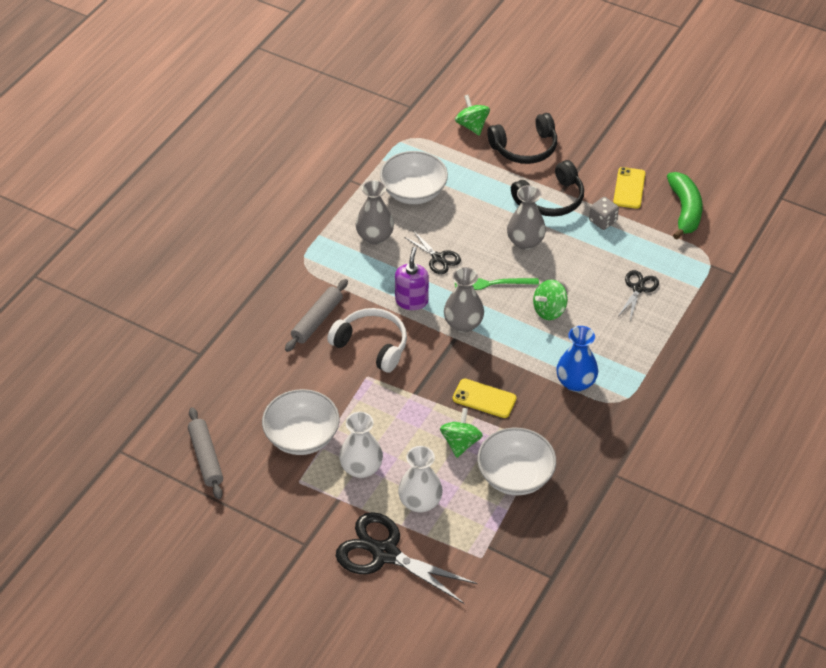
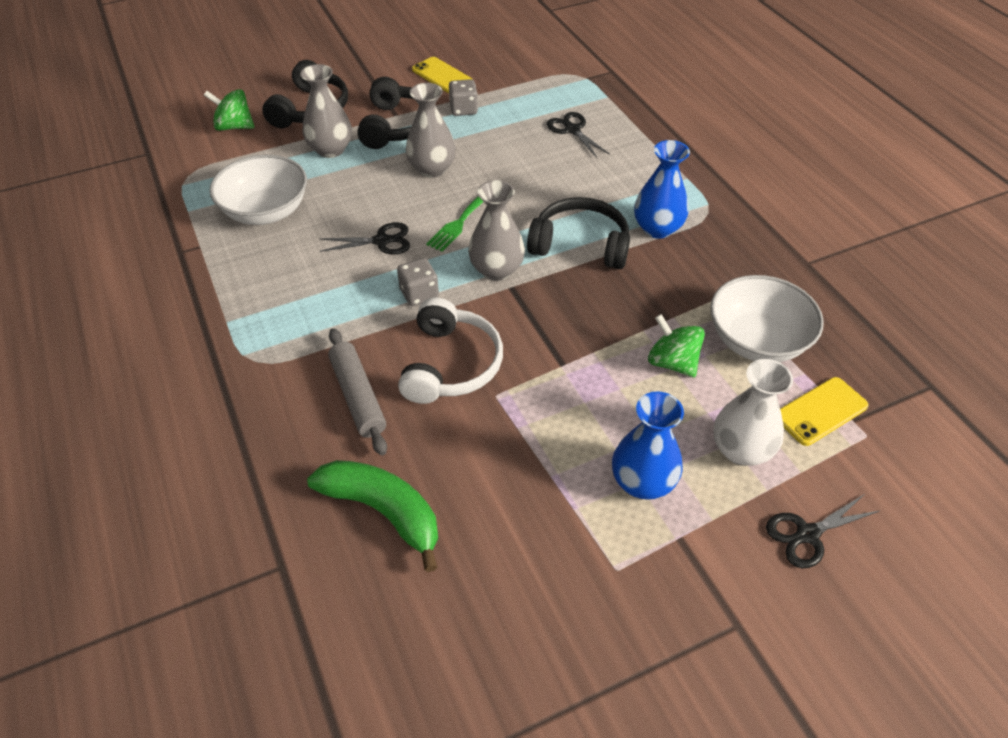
camera: 55 degrees left, 0 degrees up
(206, 457) = (482, 672): grey rolling pin -> none
(302, 437) = (539, 521): white bowl -> none
(361, 468) = (642, 482): white vase -> blue vase
(372, 345) = (451, 364): white headphones -> white headphones turned 120 degrees clockwise
(375, 236) = (290, 275): grey vase -> grey vase (331, 149)
(385, 554) = (807, 534): black scissors -> black scissors, size x0.53
(411, 300) = (419, 294): purple soap dispenser -> grey dice
(484, 399) = (622, 308): yellow phone -> yellow phone (820, 411)
(523, 351) = (580, 244): none -> black headphones
(549, 310) = (542, 198): green spinning top -> none
(684, 210) = (506, 60): green banana -> green banana (383, 511)

